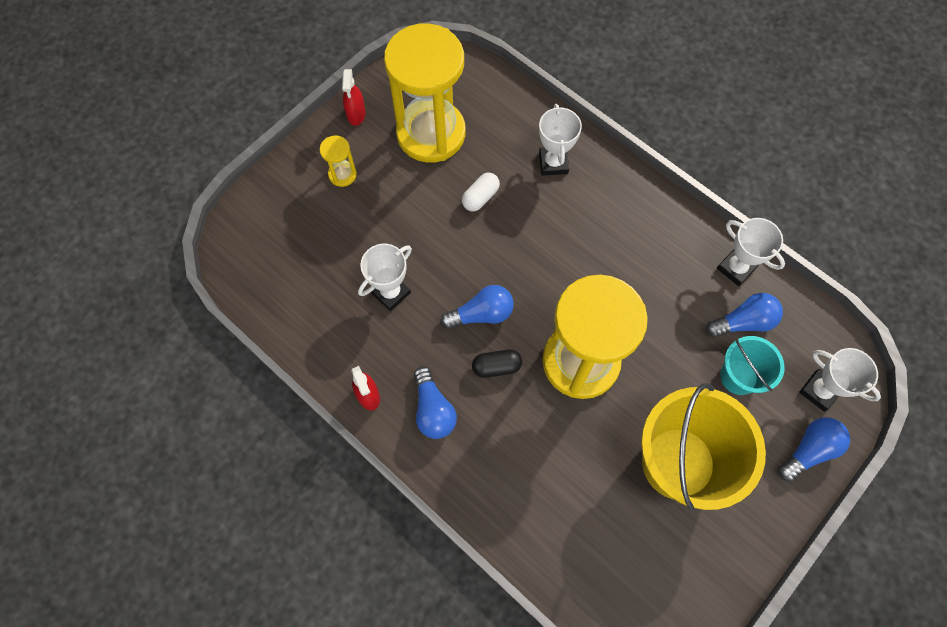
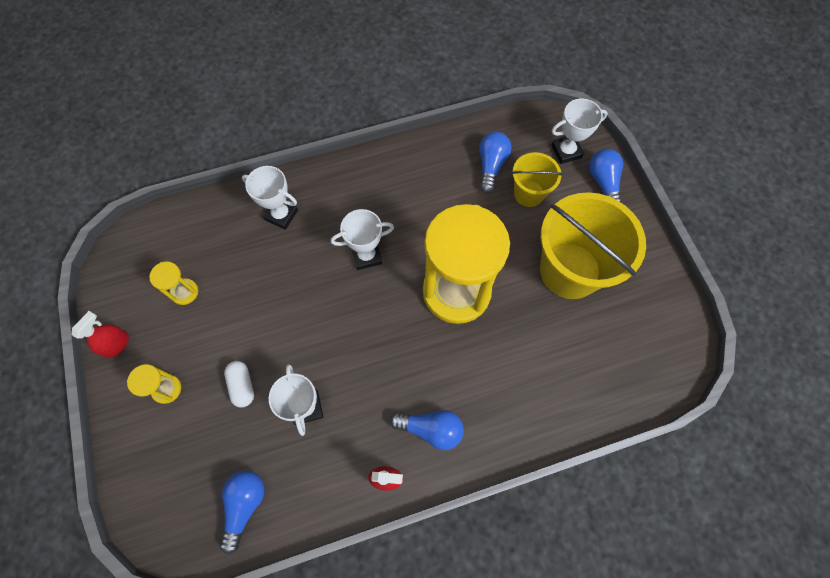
camera: 60 degrees left, 0 degrees up
(356, 114) = (117, 344): red spray bottle -> red spray bottle turned 90 degrees counterclockwise
(431, 133) = (184, 292): yellow hourglass -> yellow hourglass, size x0.40
(480, 197) = (271, 286): white capsule -> white capsule (242, 386)
(481, 314) = (372, 343): blue light bulb -> blue light bulb (245, 505)
(496, 367) = (424, 357): black capsule -> none
(736, 268) = (448, 146): white trophy -> white trophy (367, 256)
(738, 377) = (529, 193): turquoise bucket -> yellow bucket

